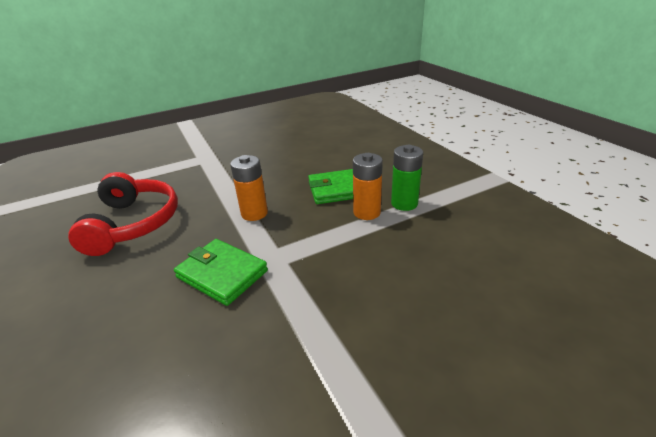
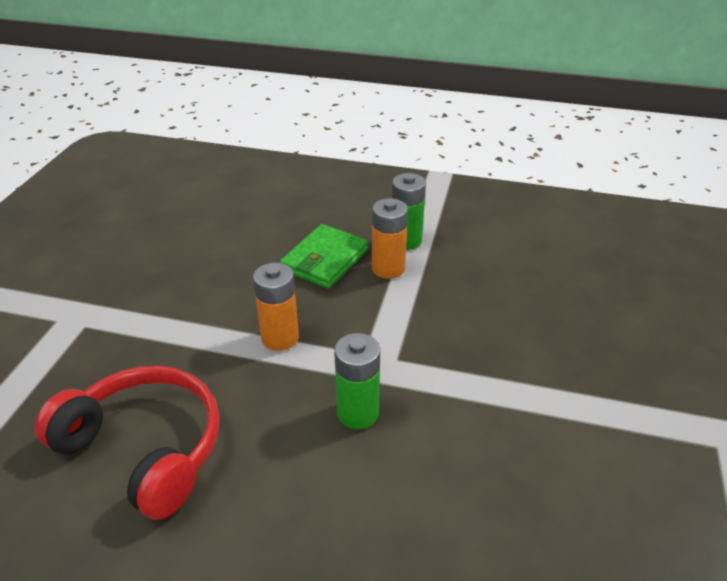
camera: 50 degrees left, 5 degrees up
(222, 274) = (357, 413): green wallet -> green battery

